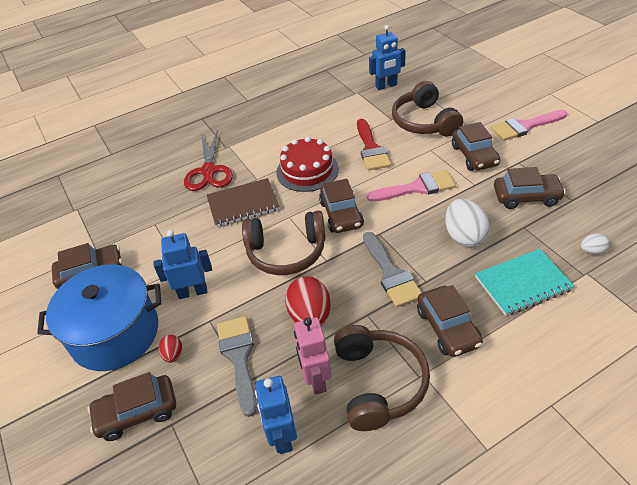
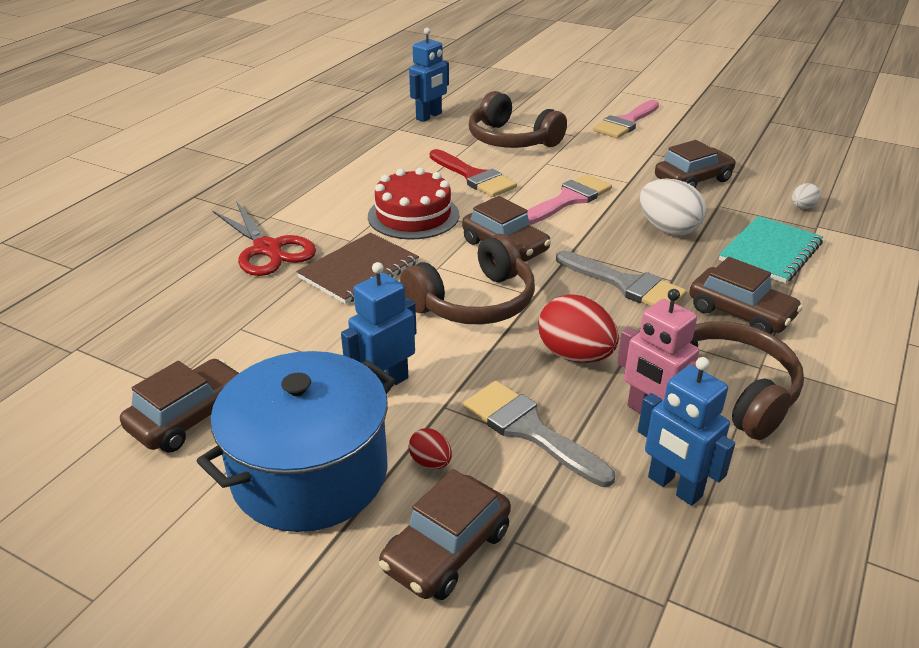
camera: 35 degrees left, 10 degrees down
(474, 156) = (601, 157): brown car -> none

